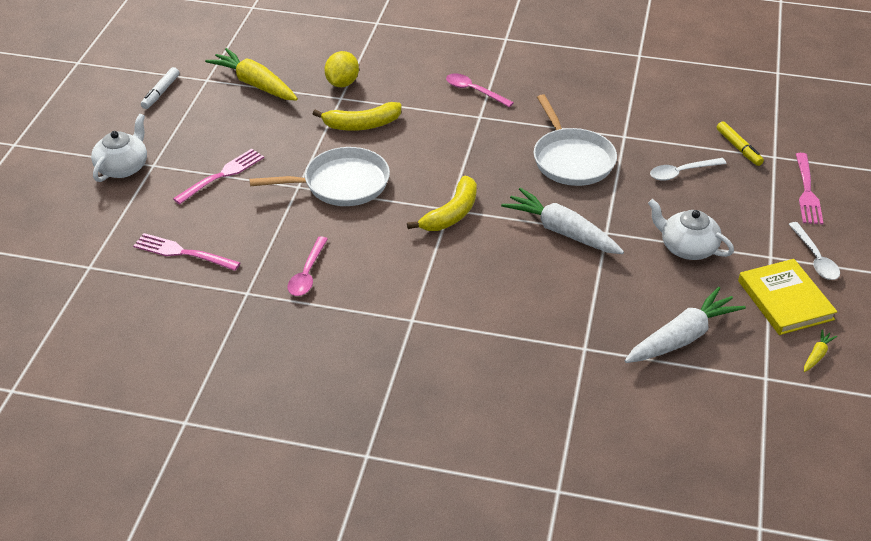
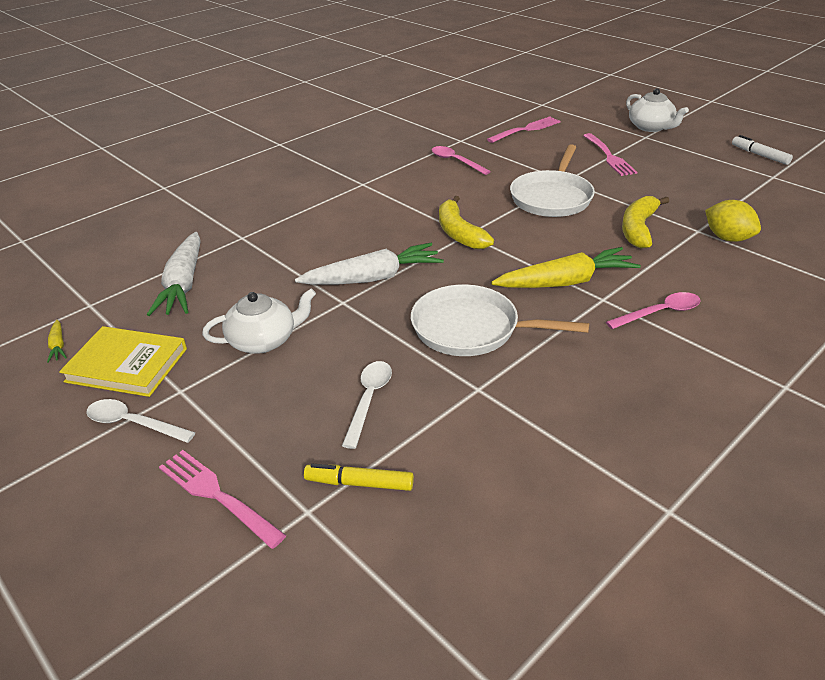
camera: 125 degrees right, 5 degrees down
(255, 84) = (751, 195): yellow carrot -> yellow carrot (565, 282)

